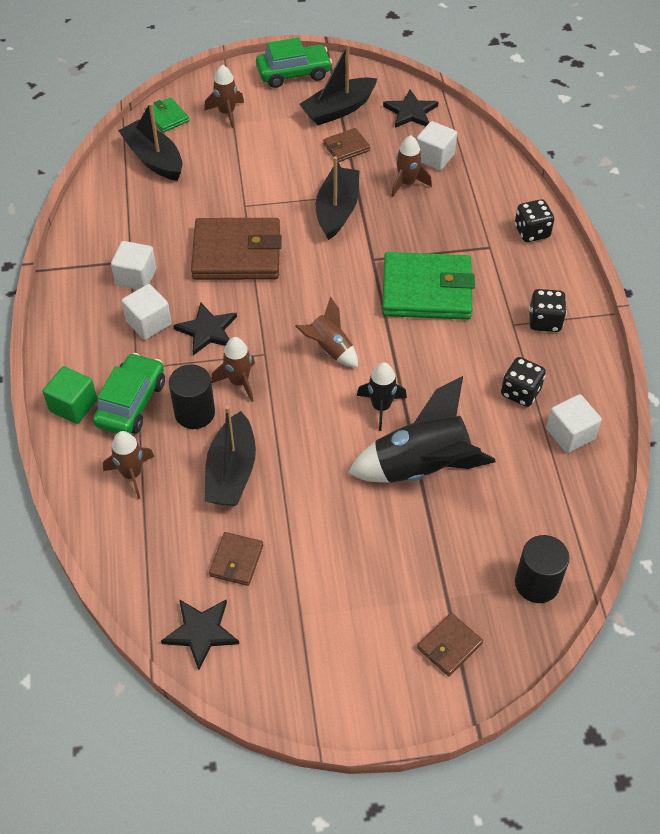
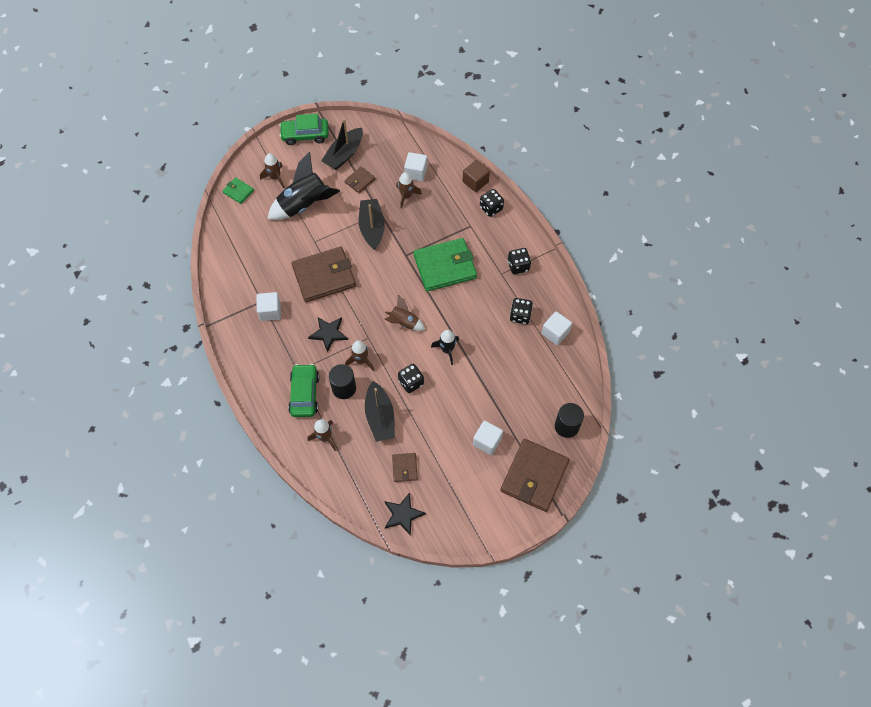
camera: 20 degrees left, 10 degrees up
(73, 406) = (271, 407): green cube -> none
(149, 323) = (291, 339): white cube -> white cube (487, 441)
(154, 159) = (244, 225): black boat -> none
(293, 73) = (305, 135): green car -> green car turned 150 degrees counterclockwise
(303, 436) = (411, 382): none -> black dice
(411, 112) = (389, 143): black star -> none
(421, 467) = (482, 379): black rocket -> black rocket (304, 204)
(449, 646) = (534, 476): brown wallet -> brown wallet, size x2.11
(521, 191) = (475, 182): none -> brown cube

